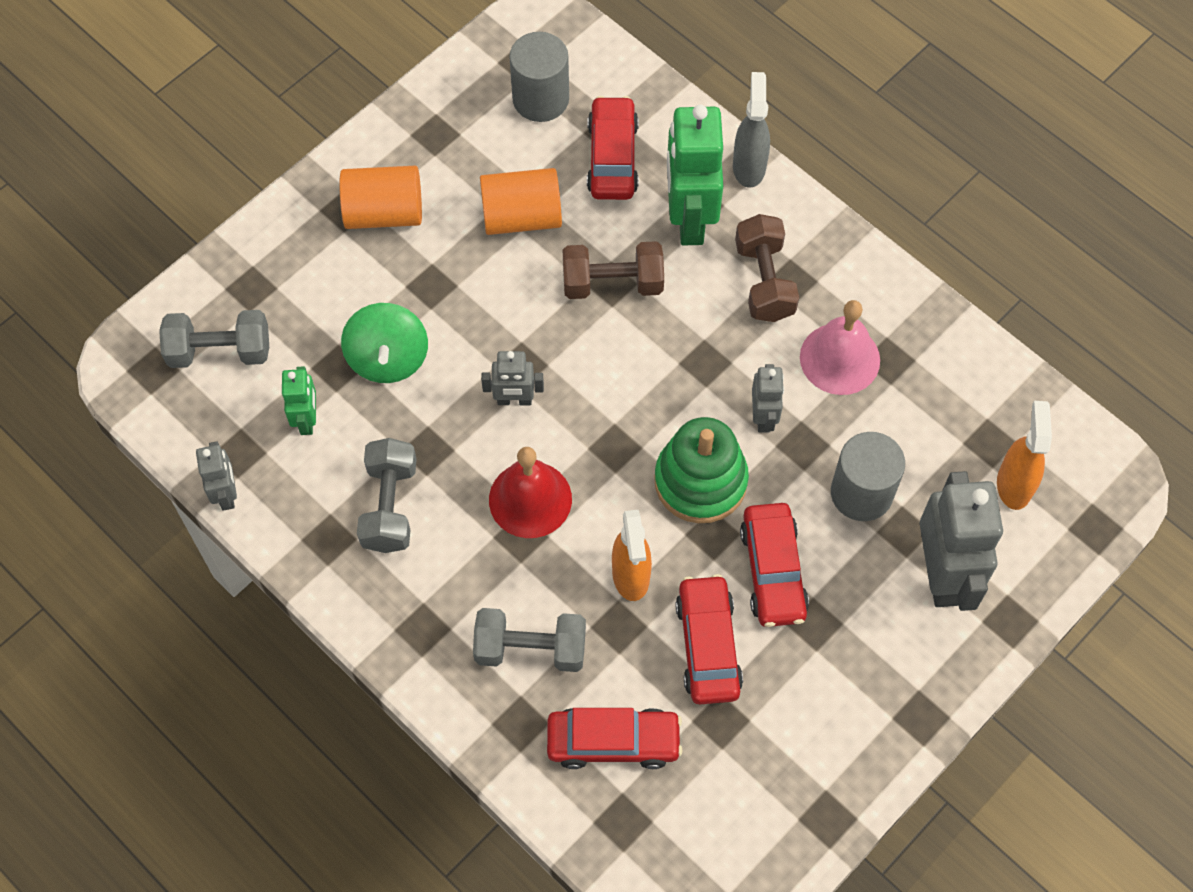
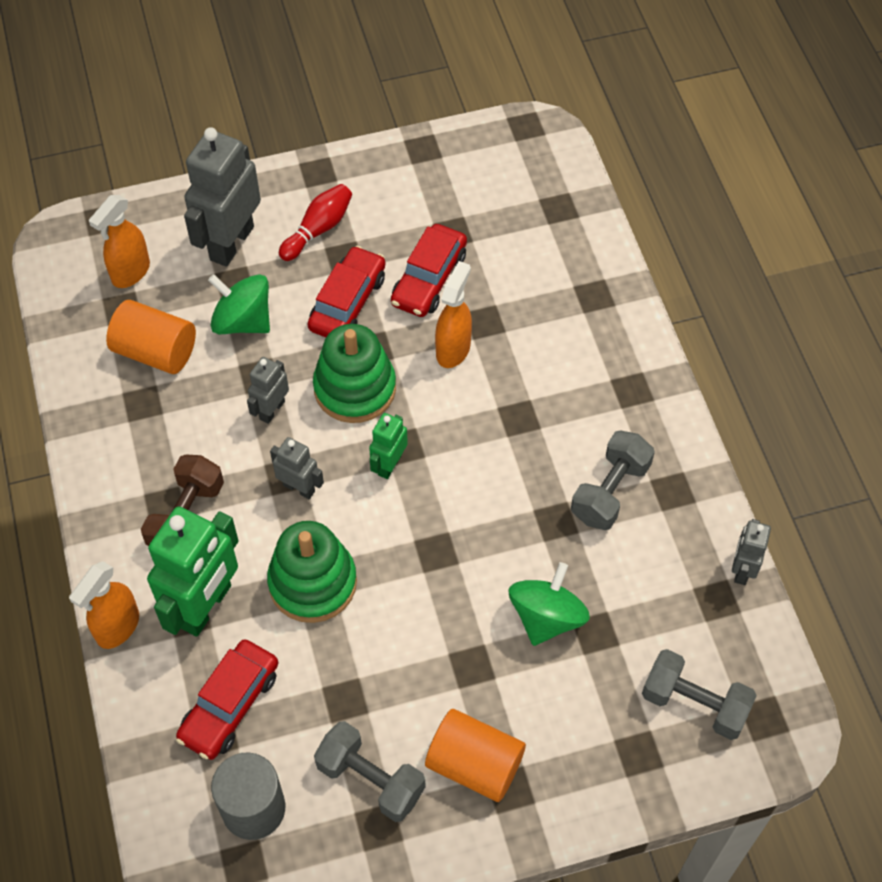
camera: 150 degrees left, 5 degrees down
(307, 419) = (644, 598): green robot -> green robot (389, 465)
(514, 400) = (460, 524): grey robot -> grey robot (299, 488)
(521, 216) = (350, 690): orange cylinder -> orange cylinder (155, 351)
(530, 499) = (495, 441): red bell -> none
(530, 649) = (558, 337): grey dumbbell -> grey dumbbell (371, 779)
(612, 283) = (312, 582): brown dumbbell -> green stacking toy
(613, 741) = (535, 254): red car -> none
(749, 166) = (117, 627): grey spray bottle -> orange spray bottle
(839, 358) = (178, 423): pink bell -> none
(861, 493) = (243, 321): grey cylinder -> green spinning top
(865, 642) = (318, 229): none -> red bowling pin

